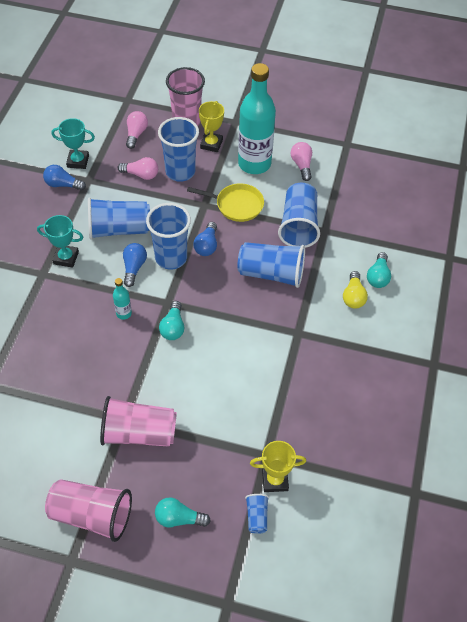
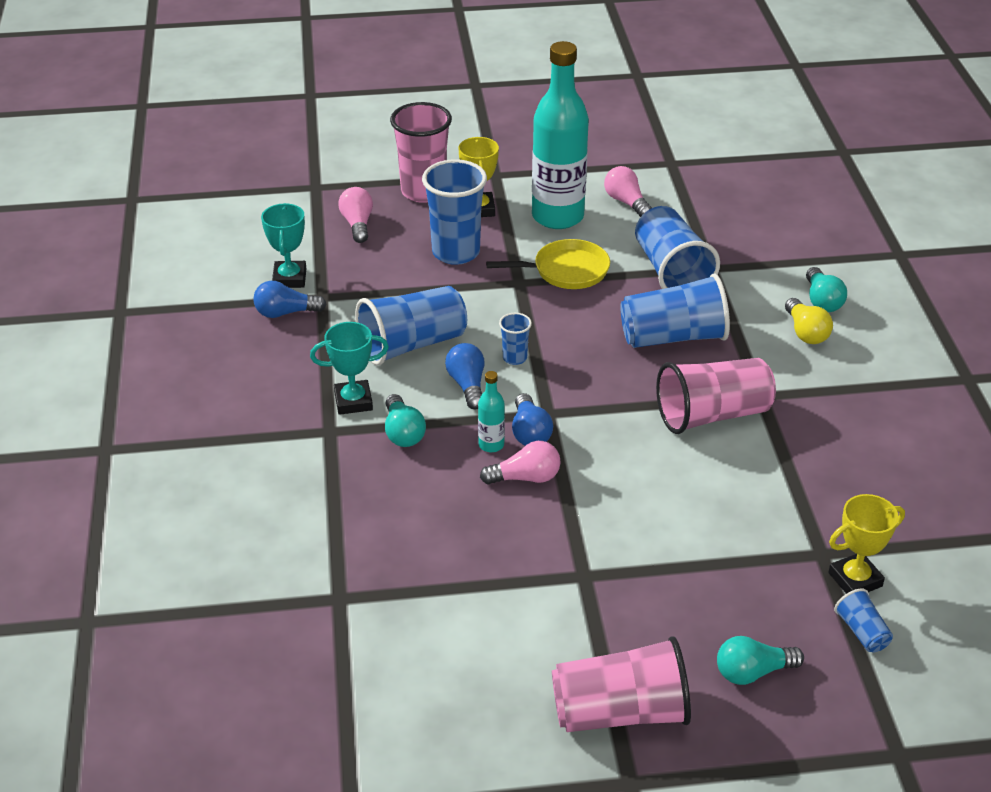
camera: 20 degrees left, 15 degrees down
(78, 161) = (290, 278): turquoise trophy -> turquoise trophy turned 75 degrees counterclockwise
(139, 433) = (618, 585): pink cup -> pink cup (712, 415)
(141, 175) = (399, 270): pink light bulb -> pink light bulb (525, 478)
(171, 258) = (515, 358): blue cup -> blue cup, size x0.47
(173, 327) = (577, 440): turquoise light bulb -> turquoise light bulb (403, 432)
(207, 245) = (557, 329): blue light bulb -> blue light bulb (530, 432)

